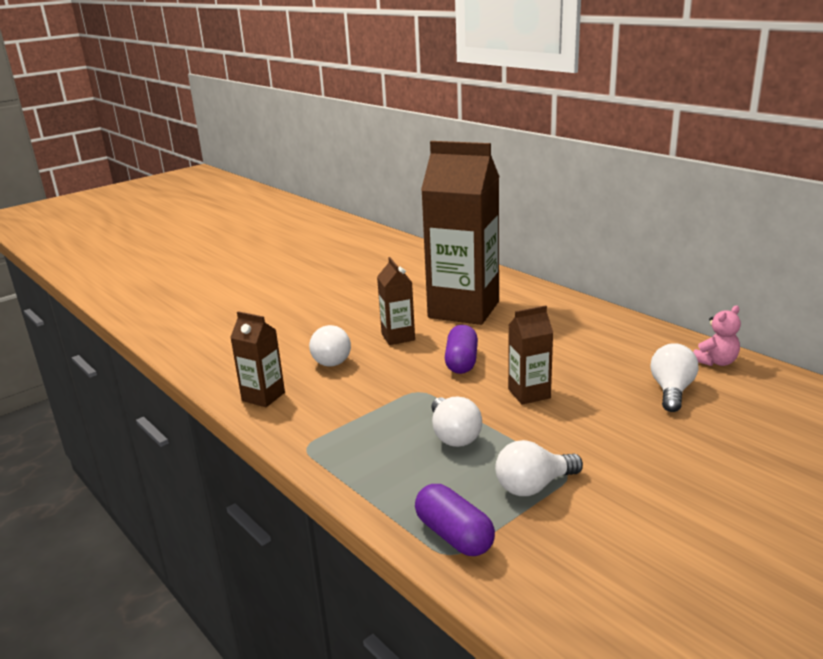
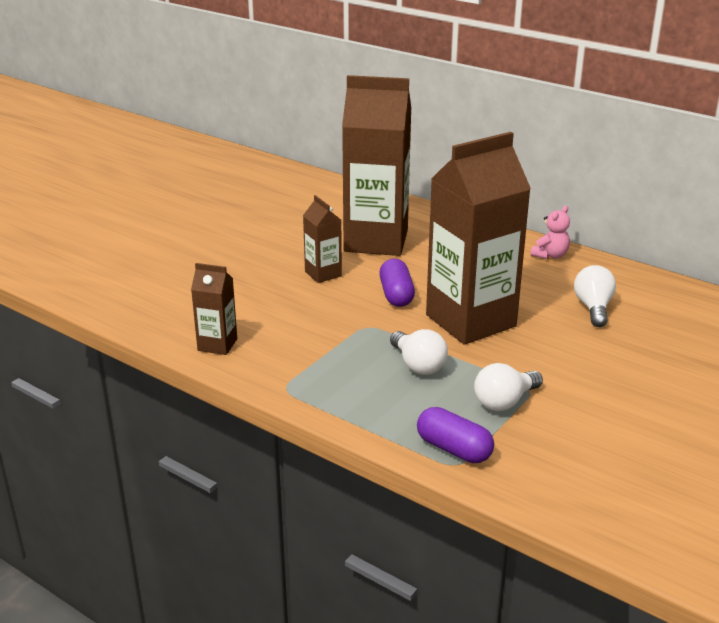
camera: 15 degrees left, 5 degrees up
(330, 359) = (265, 302): white light bulb -> none
(529, 393) = (470, 321): brown carton -> brown carton, size x2.20
(716, 362) = (623, 278): pink teddy bear -> pink teddy bear (550, 255)

